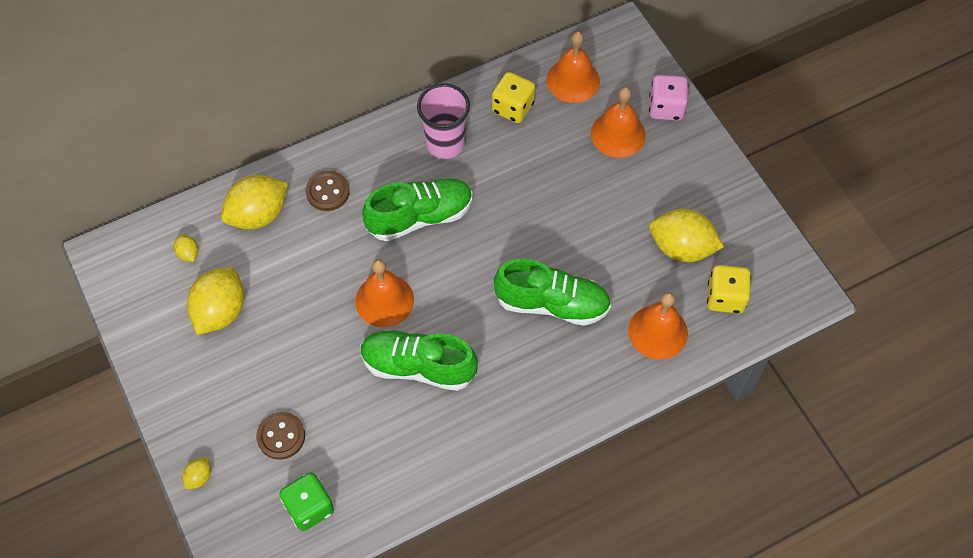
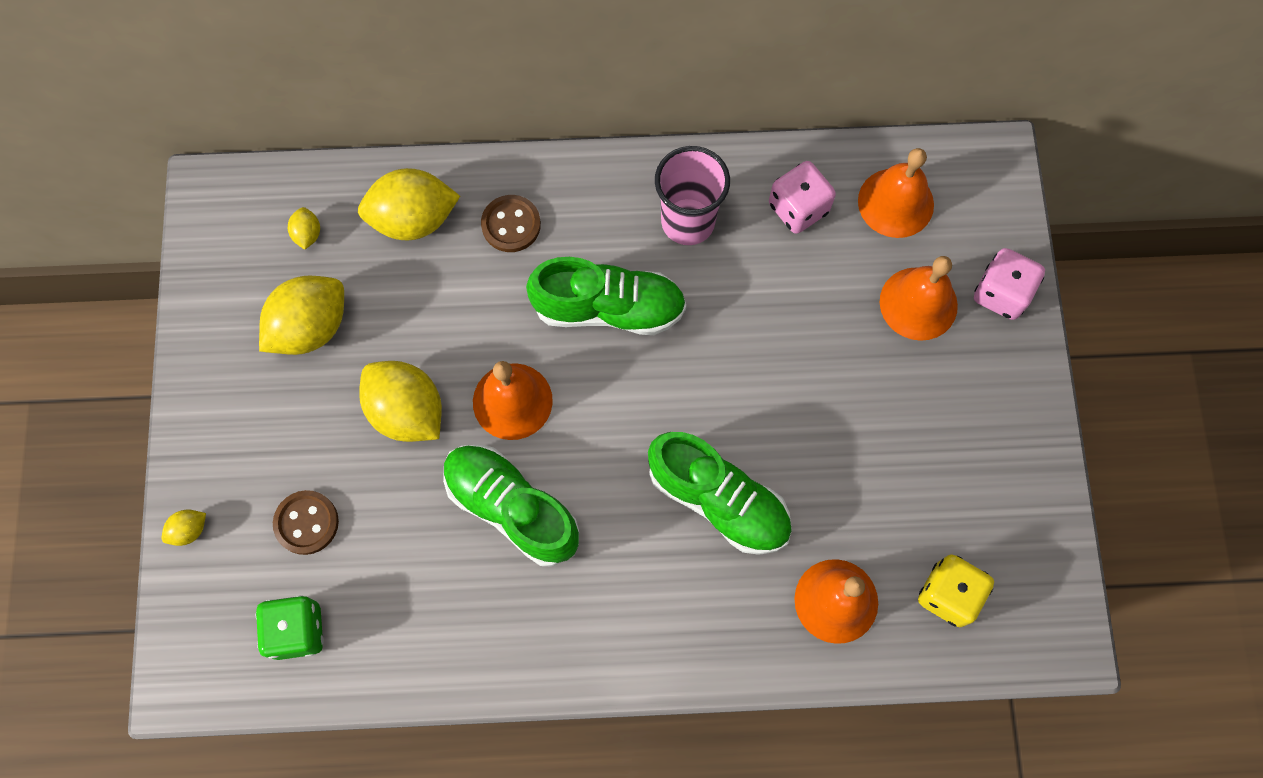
camera: 25 degrees right, 10 degrees up
(513, 108) = (798, 208): yellow dice -> pink dice
(681, 248) = (924, 499): yellow lemon -> yellow lemon (407, 411)

